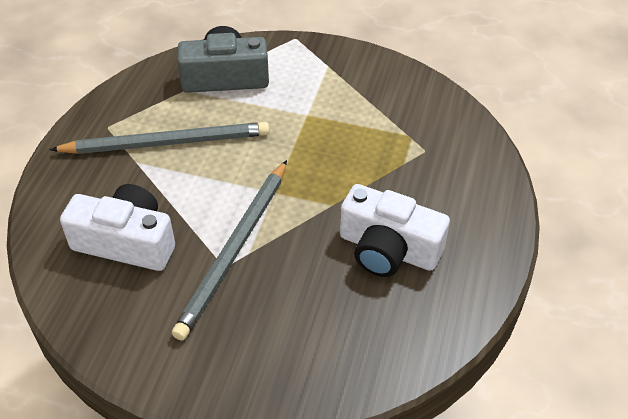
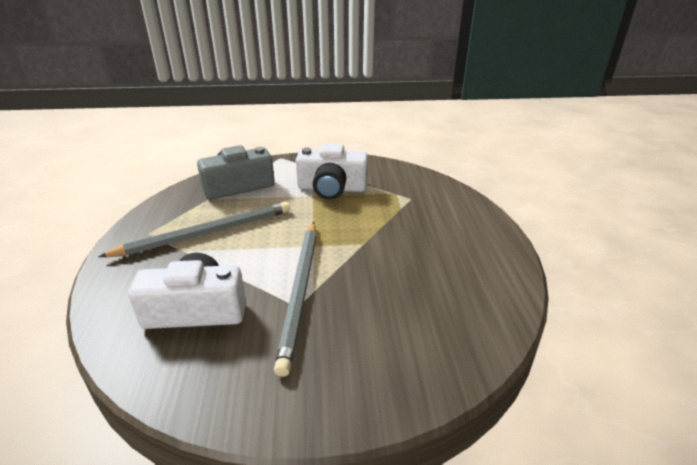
camera: 20 degrees left, 15 degrees down
(388, 249) = (425, 261): white camera -> white camera (332, 188)

